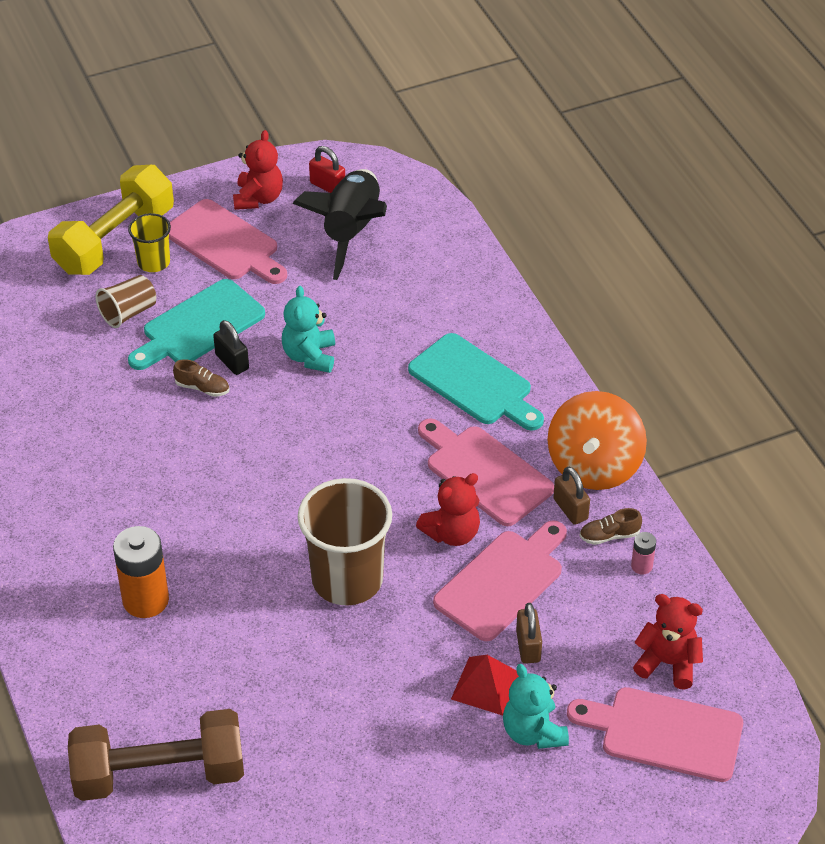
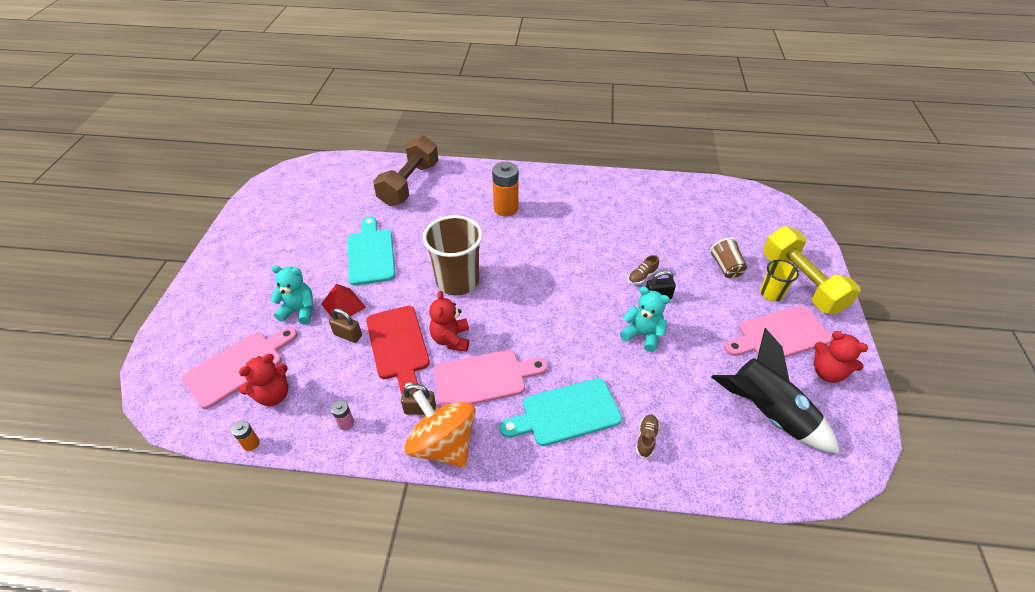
camera: 120 degrees right, 0 degrees up
(199, 326) = (698, 293): turquoise cutting board -> turquoise cutting board (371, 254)
(327, 186) = (832, 422): red padlock -> none
(502, 582) = (398, 345): pink cutting board -> red cutting board
(609, 536) = (383, 419): brown shoe -> brown shoe (646, 439)
(736, 638) = (251, 443): none -> orange battery

